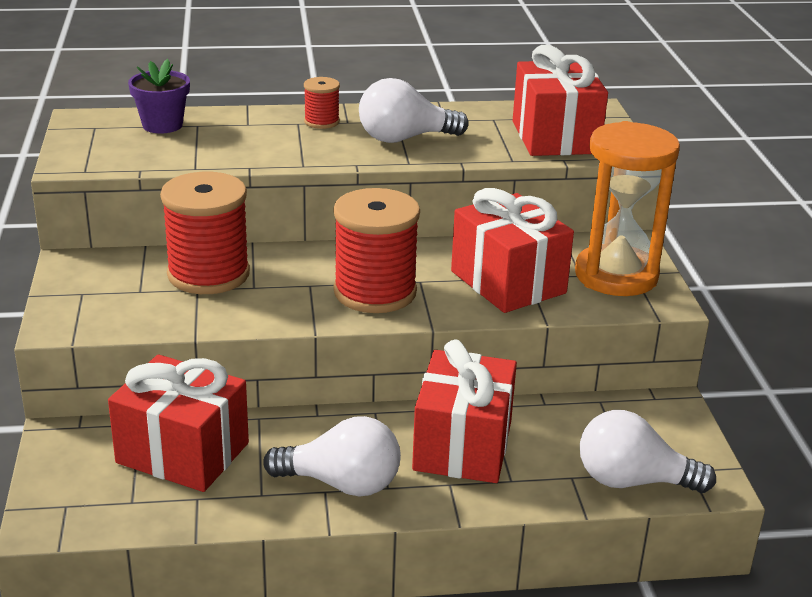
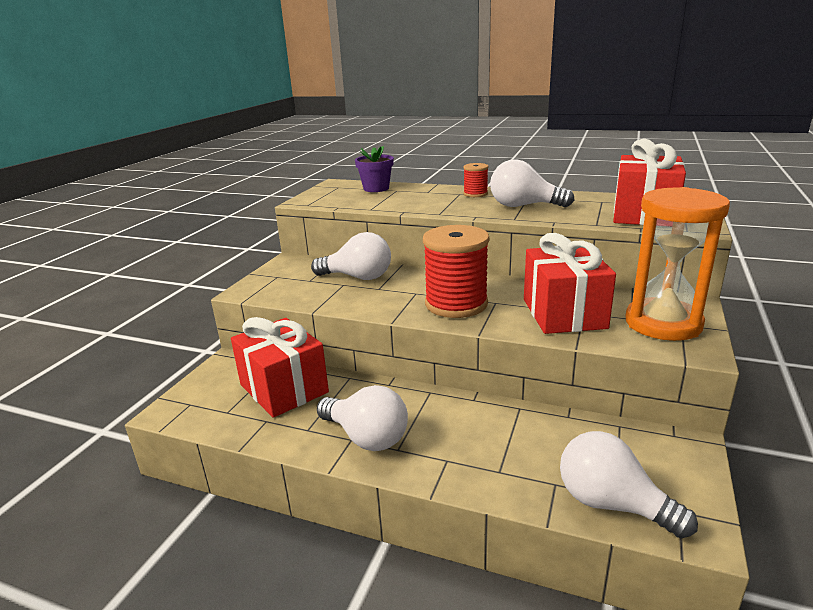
camera: 30 degrees right, 5 degrees down
(208, 274) = (358, 277): red spool -> white light bulb
(463, 446) = (477, 433): red gift -> none

